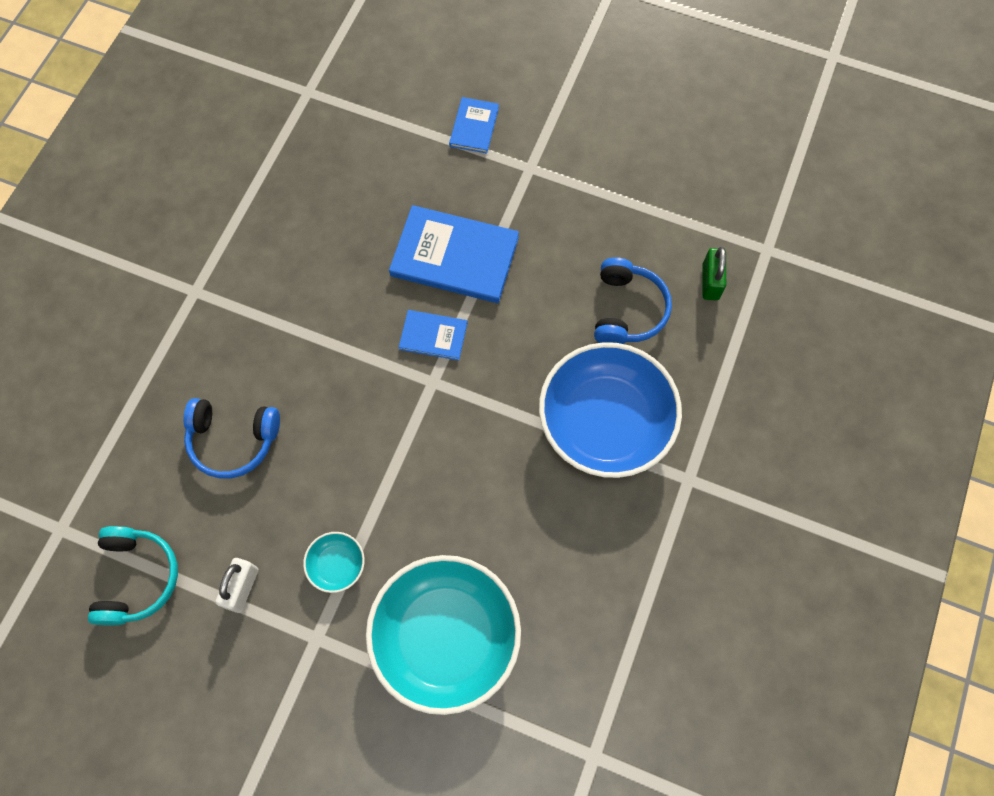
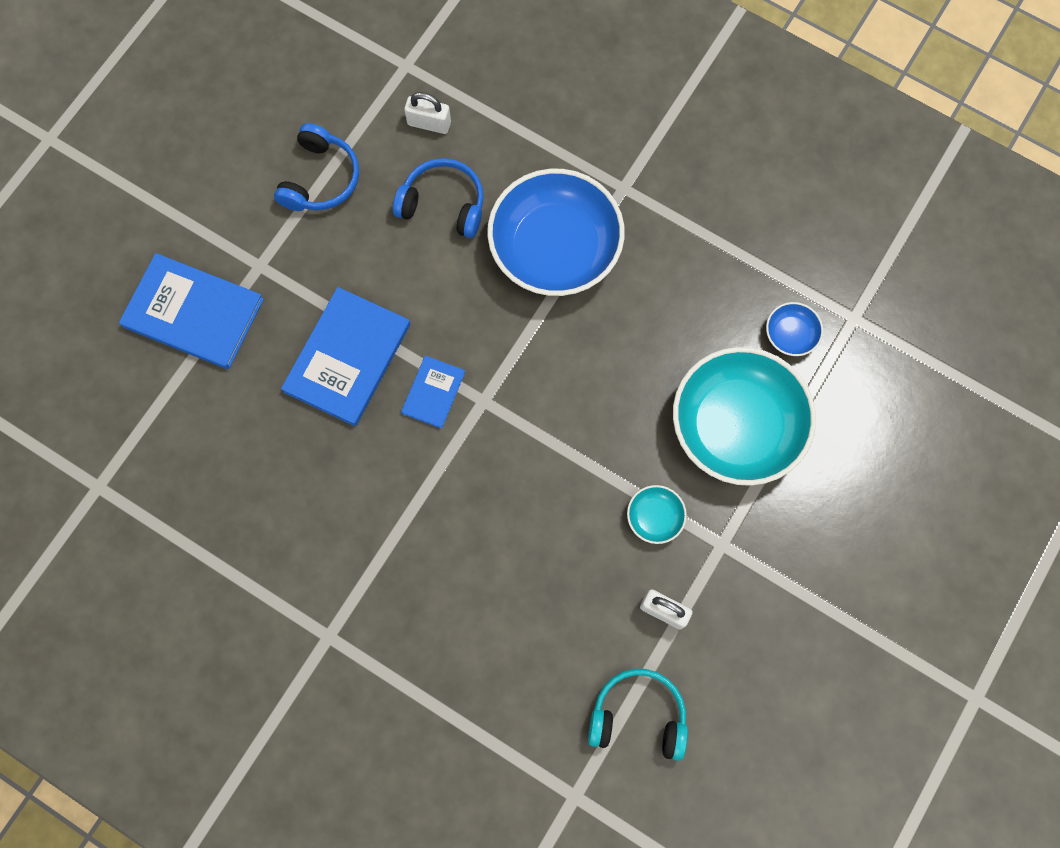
camera: 80 degrees left, 5 degrees up
(233, 440) = (509, 607): blue headphones -> blue headphones (320, 178)
(474, 127) = (193, 313): blue book -> blue book, size x1.90
(559, 684) = (790, 334): none -> blue bowl
(710, 282) = (429, 123): green padlock -> white padlock

